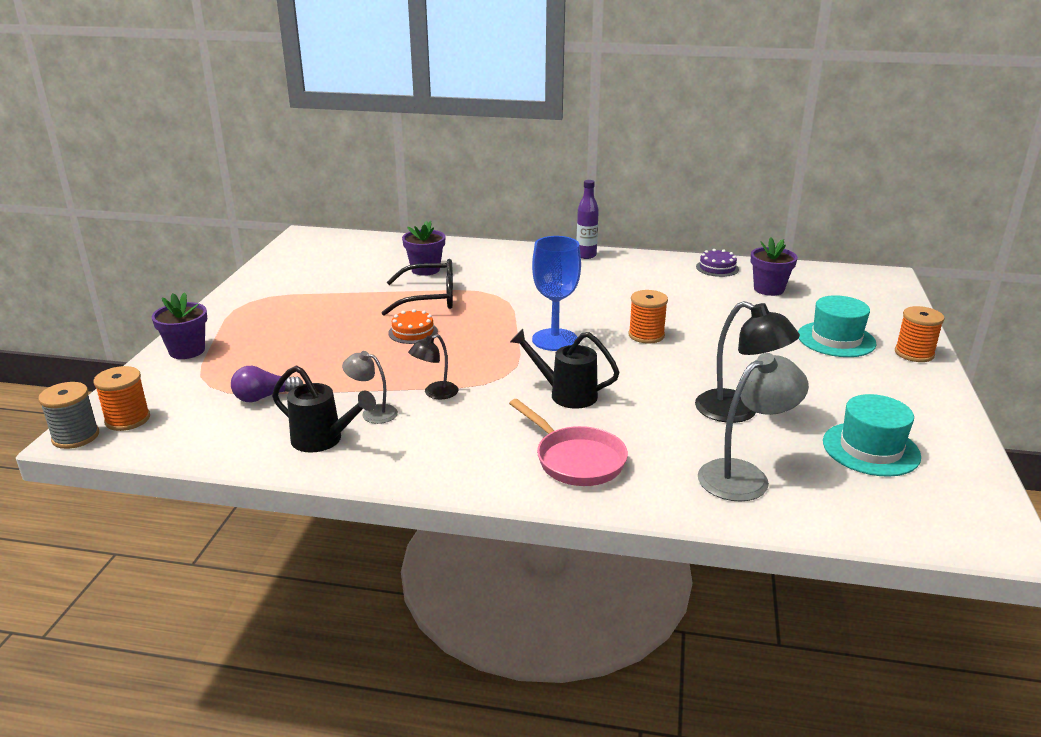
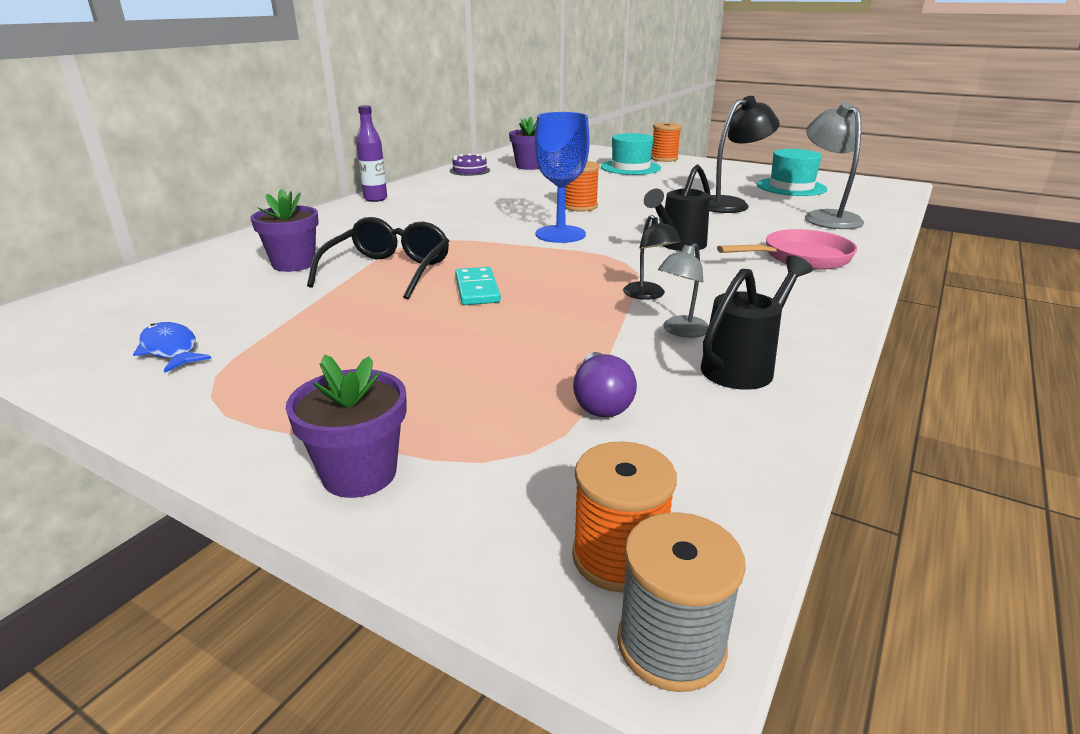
camera: 70 degrees left, 0 degrees up
(294, 278) = (171, 349): none -> blue fish
(413, 332) = (477, 289): orange cake -> turquoise domino

